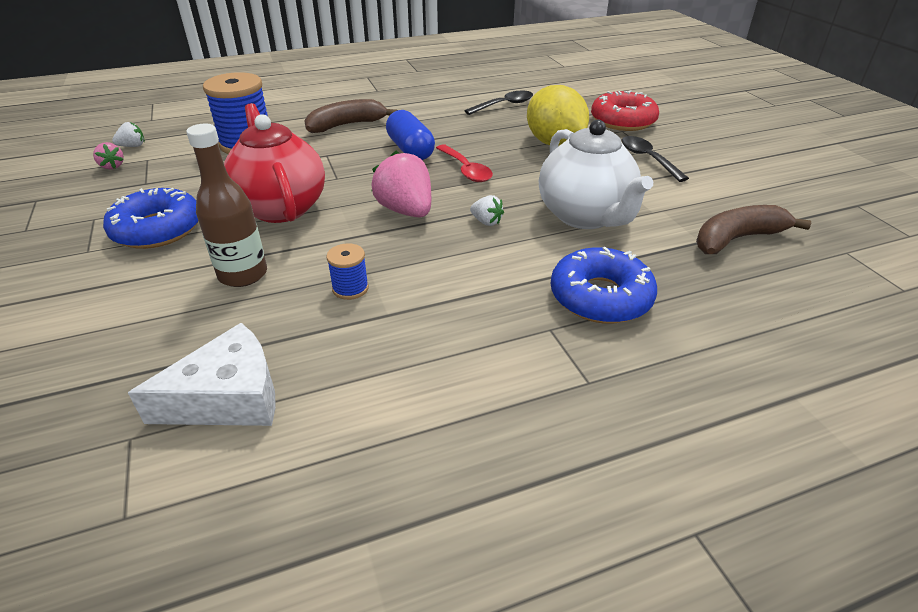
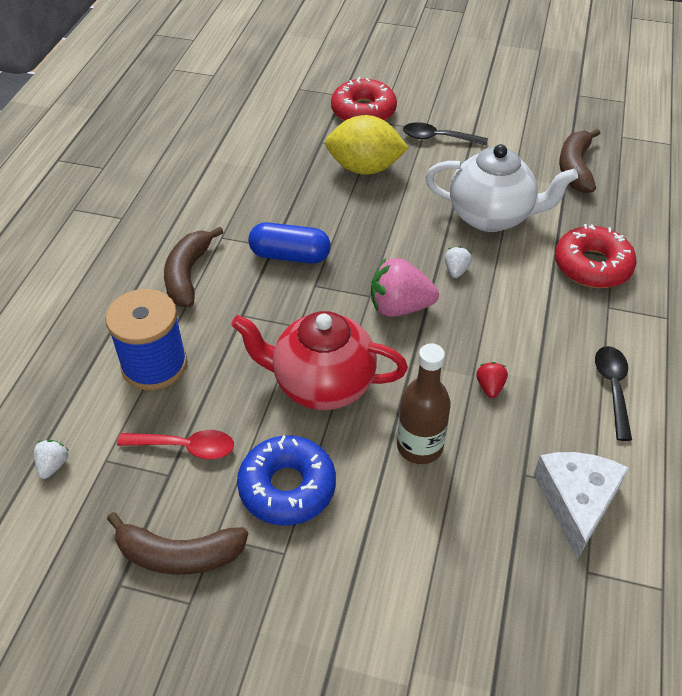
camera: 55 degrees left, 10 degrees up
(70, 211) = (179, 554): none -> brown banana
(112, 166) = (94, 496): pink strawberry -> none
(350, 288) = (490, 387): blue spool -> red strawberry
(466, 170) = (362, 240): red spoon -> red spoon (185, 447)
(486, 222) = (456, 270): white strawberry -> white strawberry turned 60 degrees counterclockwise
(504, 105) = (259, 155): black spoon -> black spoon (613, 388)
(600, 297) = (592, 266): blue donut -> red donut

